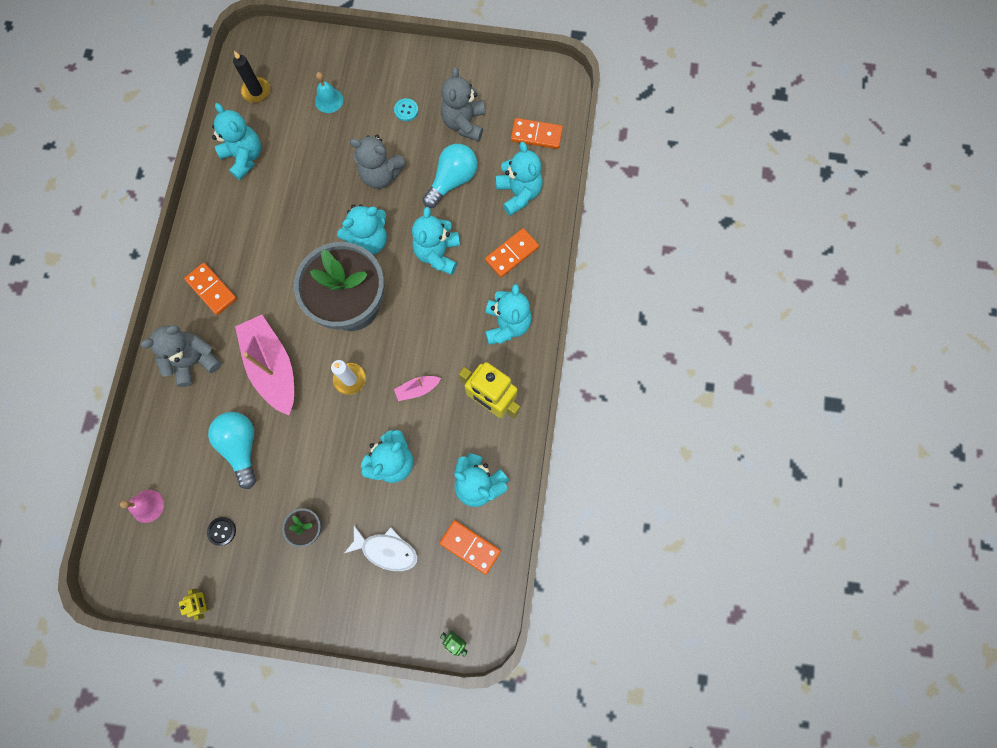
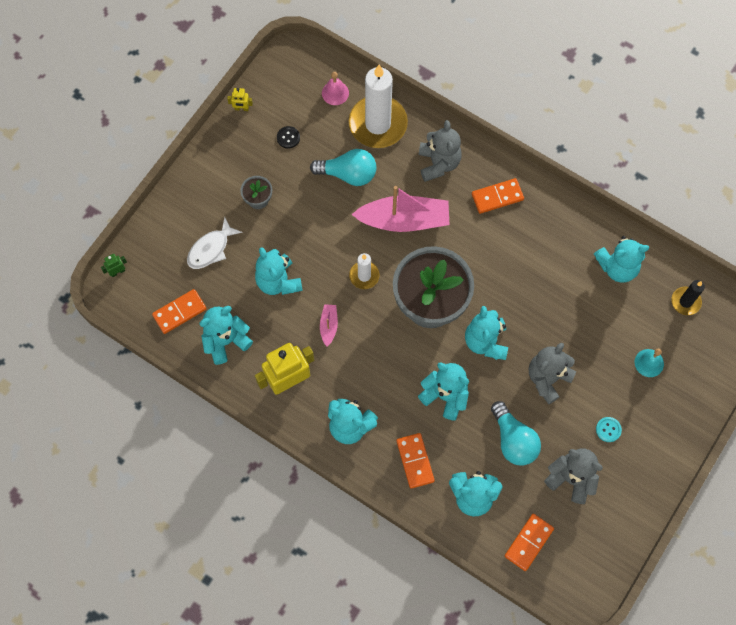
camera: 115 degrees right, 5 degrees down
(170, 442) = (378, 124): none -> white candle

